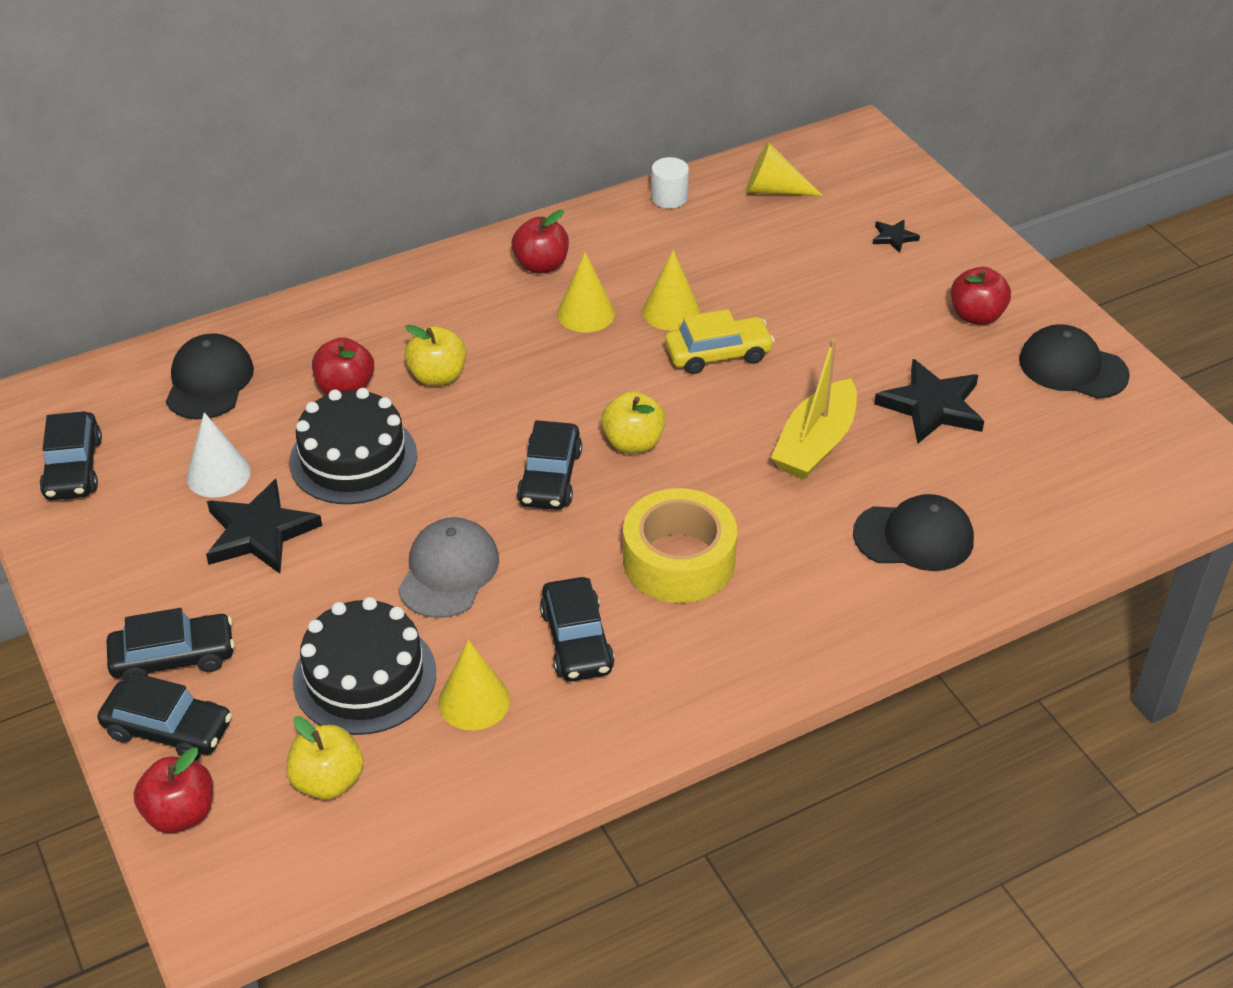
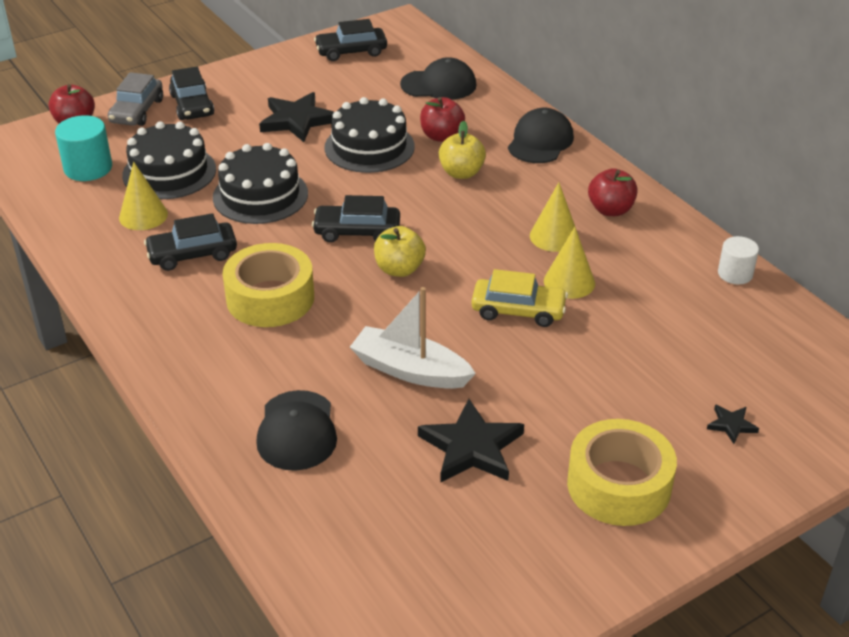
camera: 85 degrees right, 5 degrees down
(168, 729) = (137, 111): black car -> grey car
(218, 474) = (349, 99): white cone -> none
(328, 781) = (88, 168): yellow apple -> turquoise cylinder
(448, 572) = (260, 195): grey cap -> black cake
(718, 354) = (518, 310): yellow car -> yellow car turned 60 degrees counterclockwise
(774, 190) = (777, 339): yellow cone -> none
(815, 443) = (410, 370): yellow boat -> white boat
(976, 316) = (619, 485): red apple -> yellow tape
(1072, 367) = (551, 561): black cap -> black cap (540, 141)

